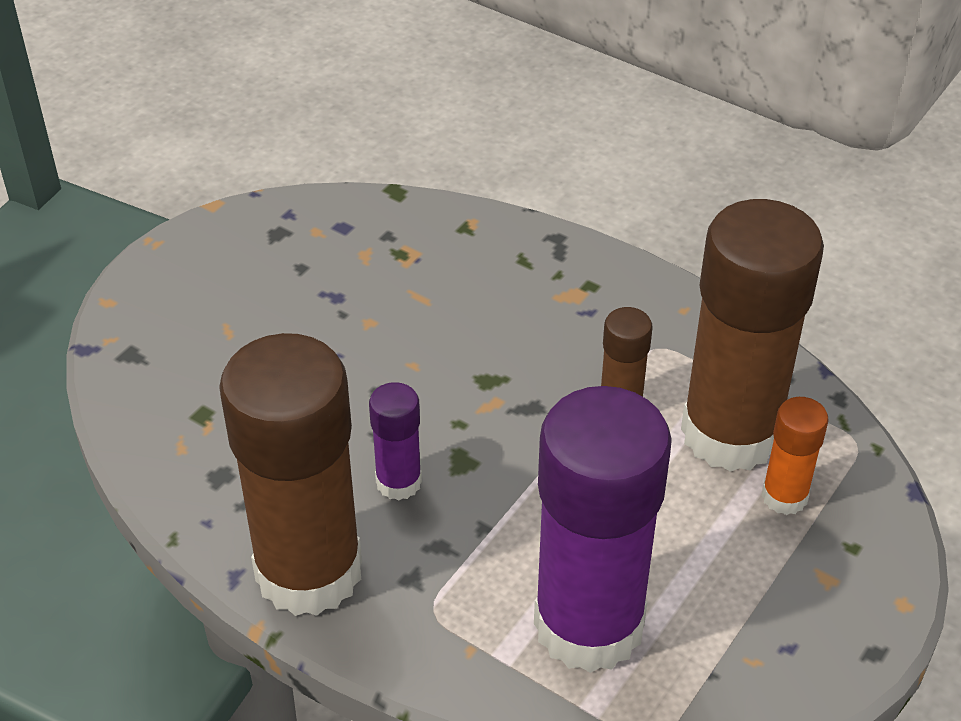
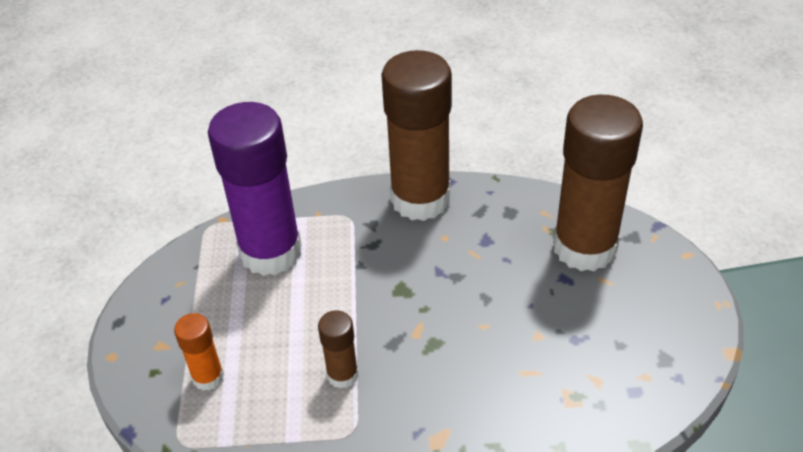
camera: 145 degrees right, 0 degrees up
(398, 482) = (422, 259): purple glue stick -> none
(730, 433) = (264, 399): brown glue stick -> brown glue stick (584, 247)

